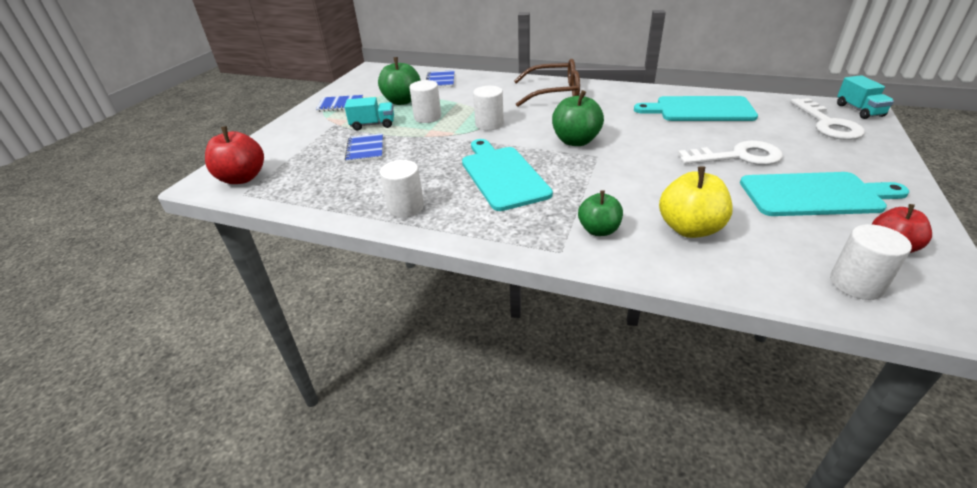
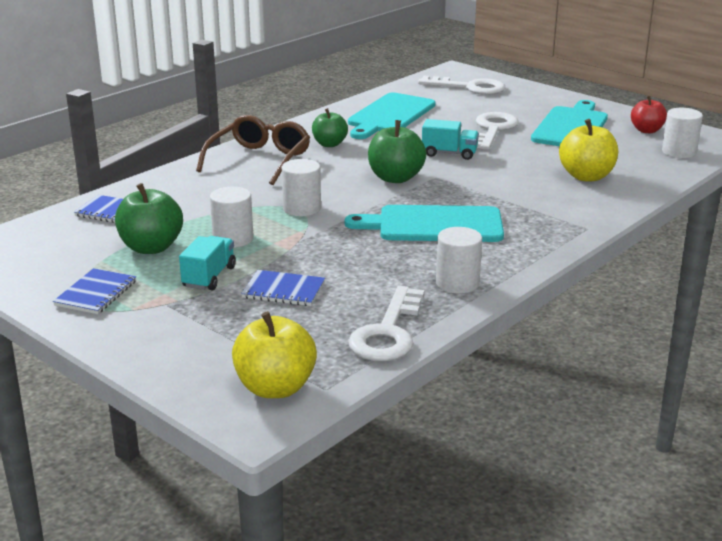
camera: 70 degrees left, 10 degrees down
(242, 178) = (275, 388): red apple -> yellow apple
(319, 197) = (388, 332): none -> white key
(599, 230) = (566, 207): green apple -> green apple (329, 144)
(859, 110) = (458, 72): turquoise truck -> turquoise truck (449, 153)

